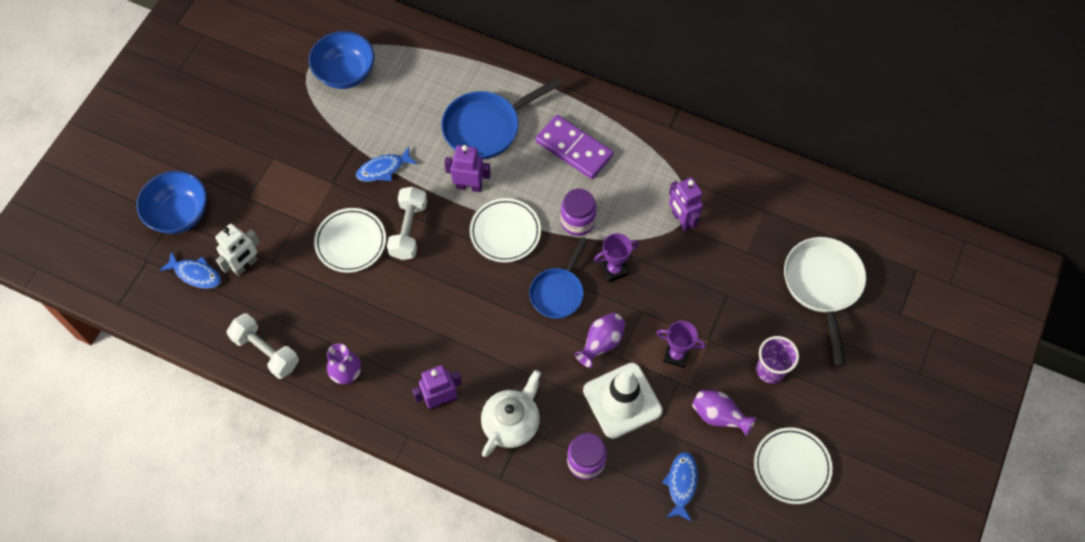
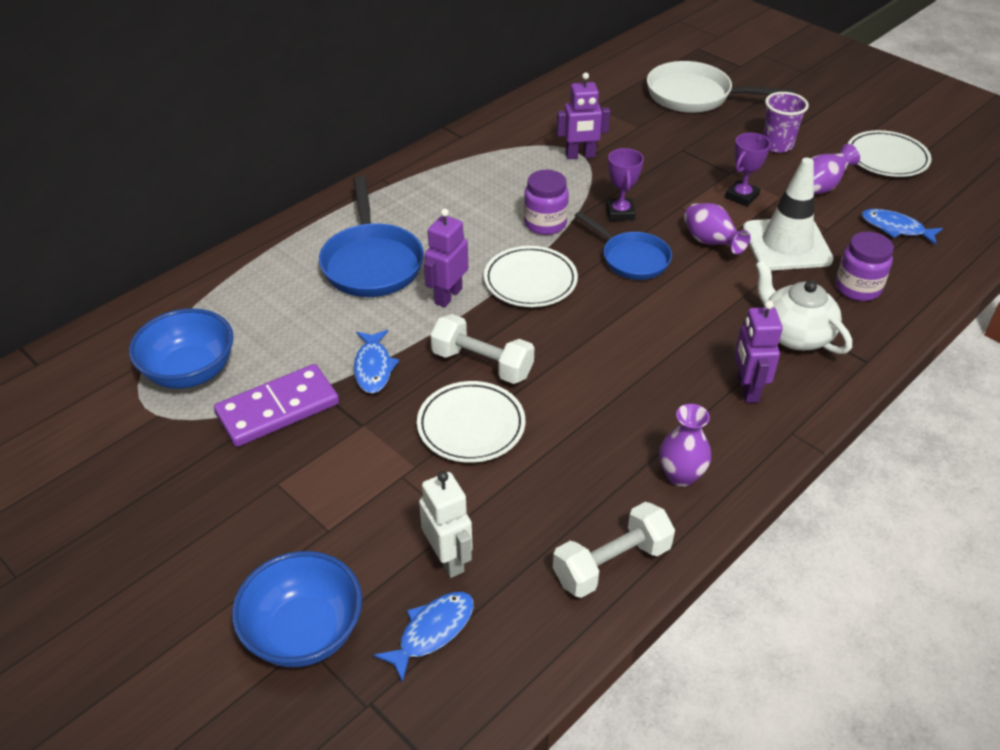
camera: 70 degrees left, 20 degrees down
(574, 149) = (447, 204): purple domino -> purple domino (278, 409)

